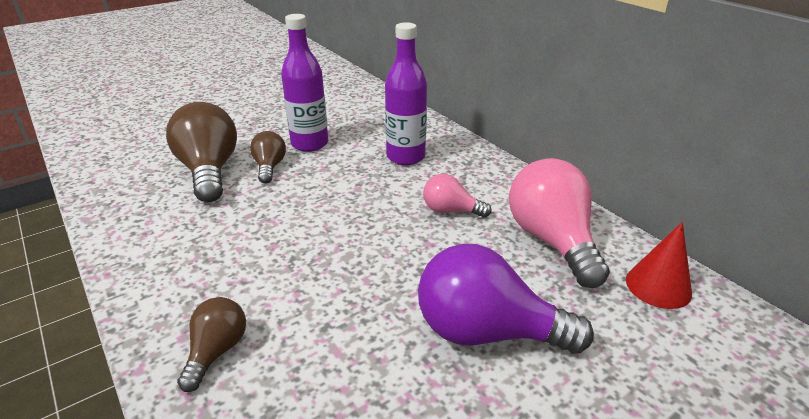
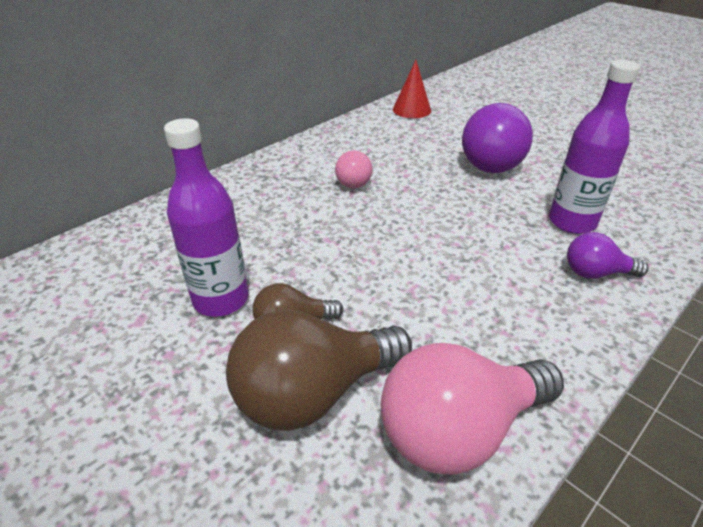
camera: 100 degrees left, 5 degrees up
(217, 351) = (595, 273): brown light bulb -> purple light bulb
(405, 157) = (255, 214): purple bottle -> purple bottle (572, 222)
(552, 240) = (379, 139): pink light bulb -> pink light bulb (459, 430)

